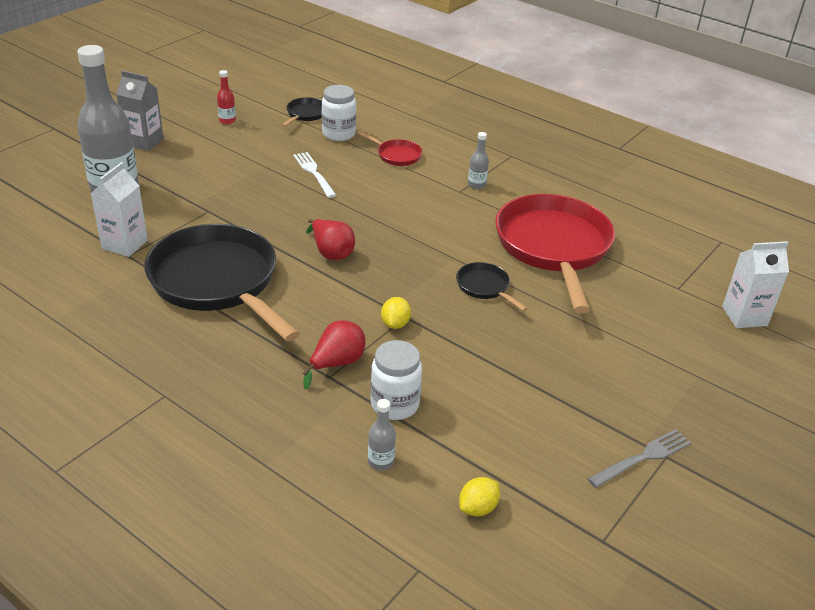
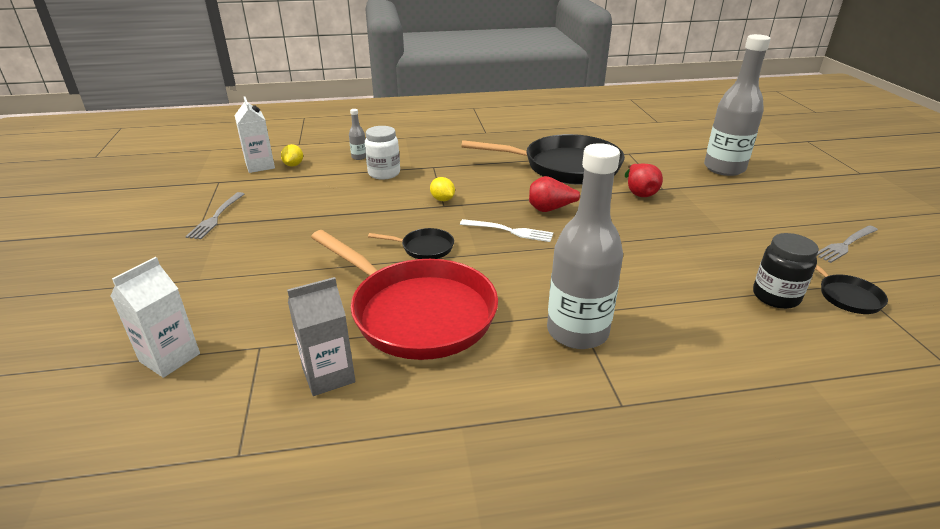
camera: 135 degrees right, 5 degrees down
(125, 244) = (643, 155): white carton -> white carton (260, 166)
(144, 142) = (812, 197): grey carton -> grey carton (328, 375)
(227, 121) = (845, 245): red bottle -> grey fork
(313, 173) = (690, 249): white fork -> white fork (510, 231)
(337, 364) = (439, 171): red pear -> red pear (639, 192)
(338, 134) = (775, 296): white jar -> black jar
(396, 155) = (693, 311): red pan -> none
(476, 185) = (577, 332): grey bottle -> grey bottle, size x2.49

